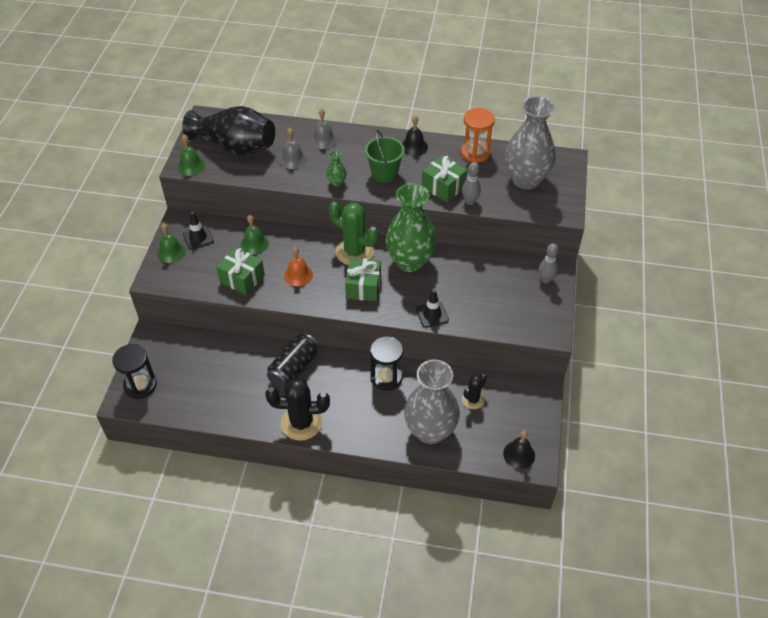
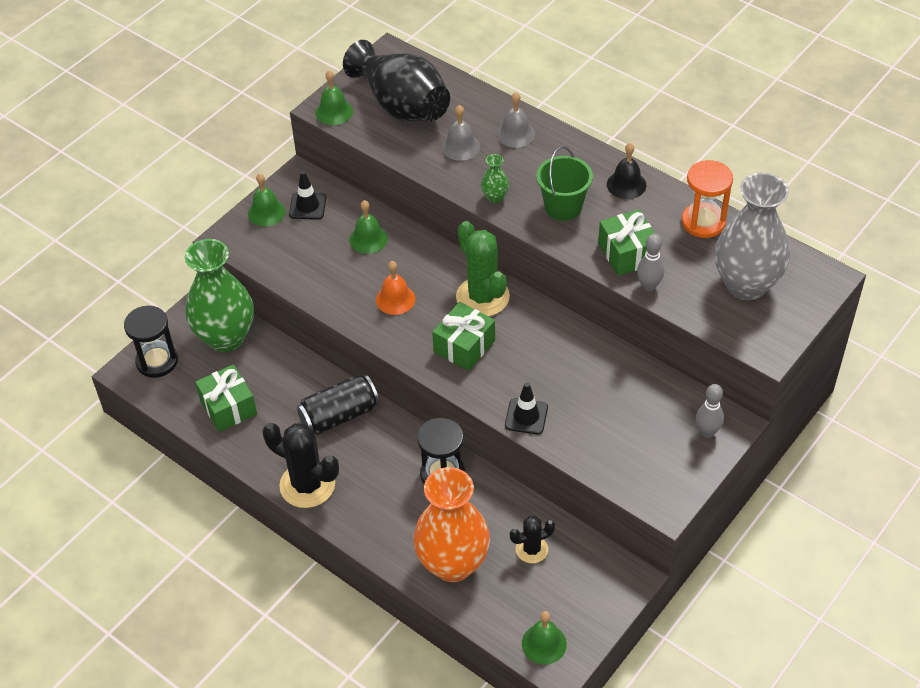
camera: 30 degrees right, 0 degrees up
(242, 278) = (327, 277): green gift -> green gift (228, 407)
(410, 261) = (544, 337): green vase -> green vase (226, 337)
(430, 431) = (453, 564): grey vase -> orange vase
(519, 454) = (544, 644): black bell -> green bell

